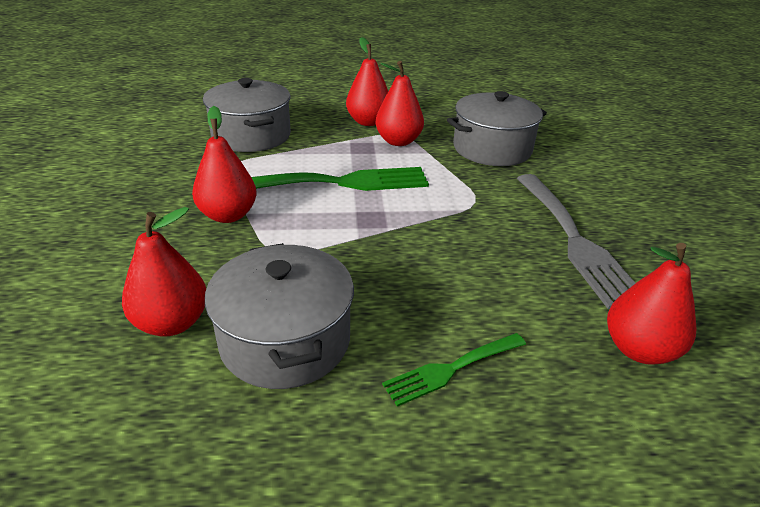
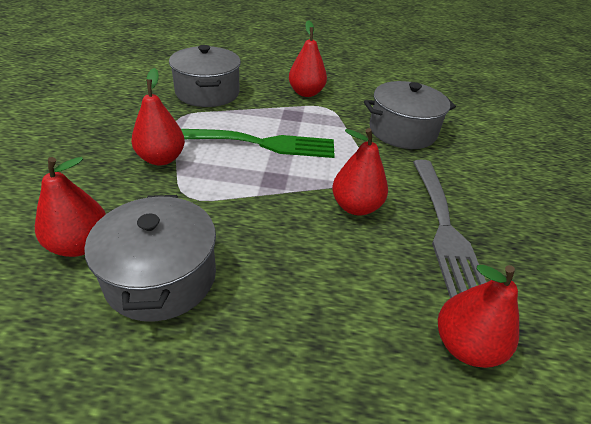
camera: 10 degrees right, 5 degrees up
(398, 141) = (324, 113): red pear -> red pear (355, 207)
(451, 369) = (287, 331): green fork -> none

